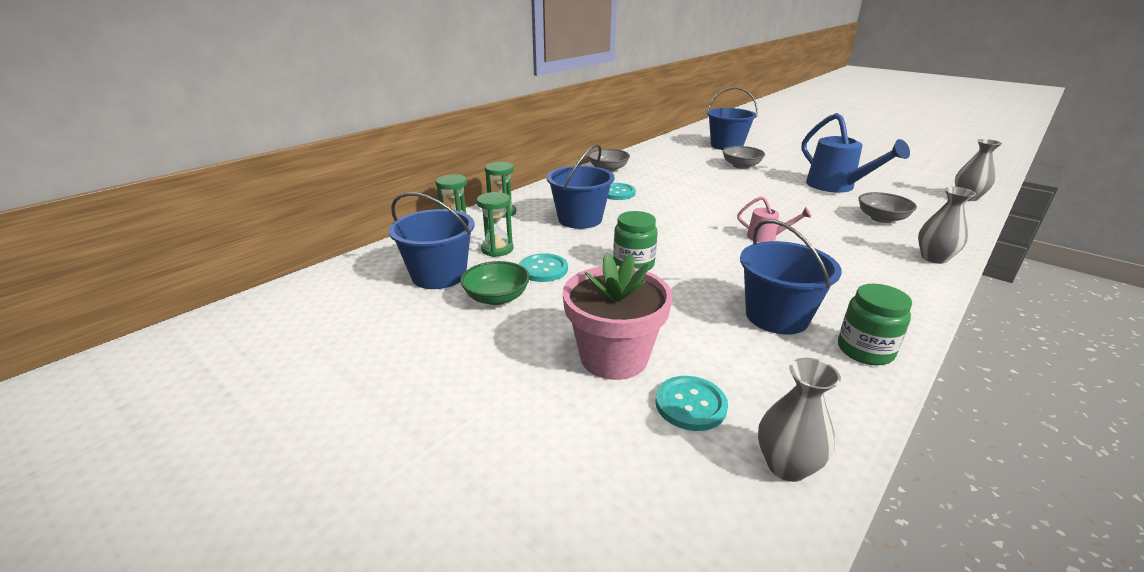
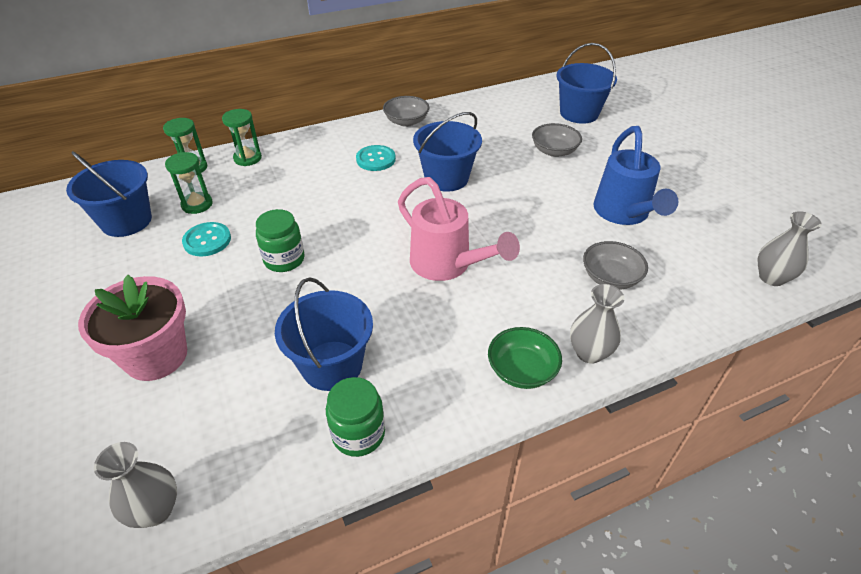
camera: 25 degrees right, 15 degrees up
(497, 297) = (141, 261): green bowl -> green bowl (522, 370)
(580, 219) = (302, 187): blue bucket -> blue bucket (446, 178)
(690, 404) = (157, 425): turquoise button -> none
(766, 237) = (447, 265): pink watering can -> pink watering can, size x1.99

